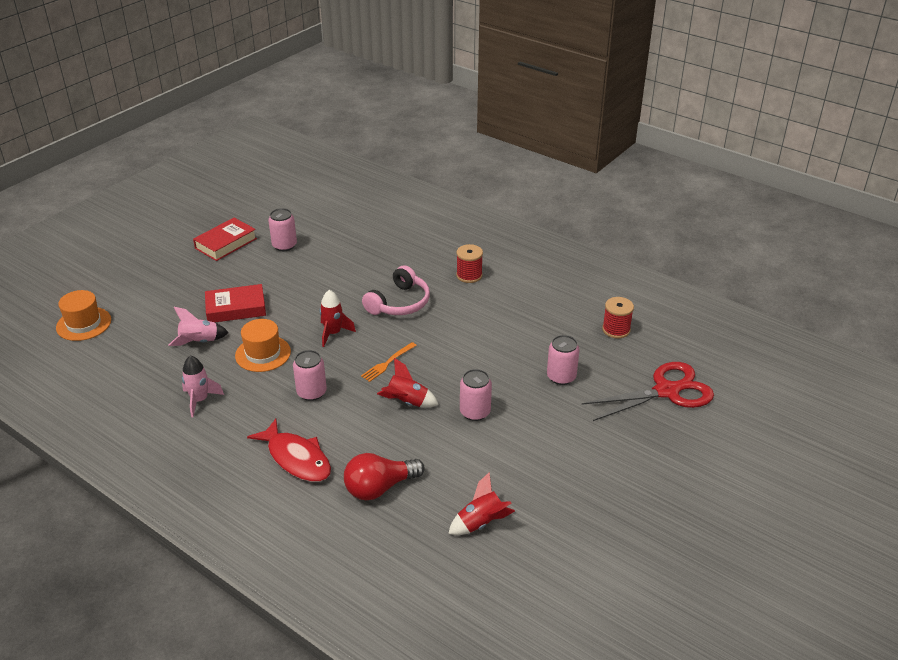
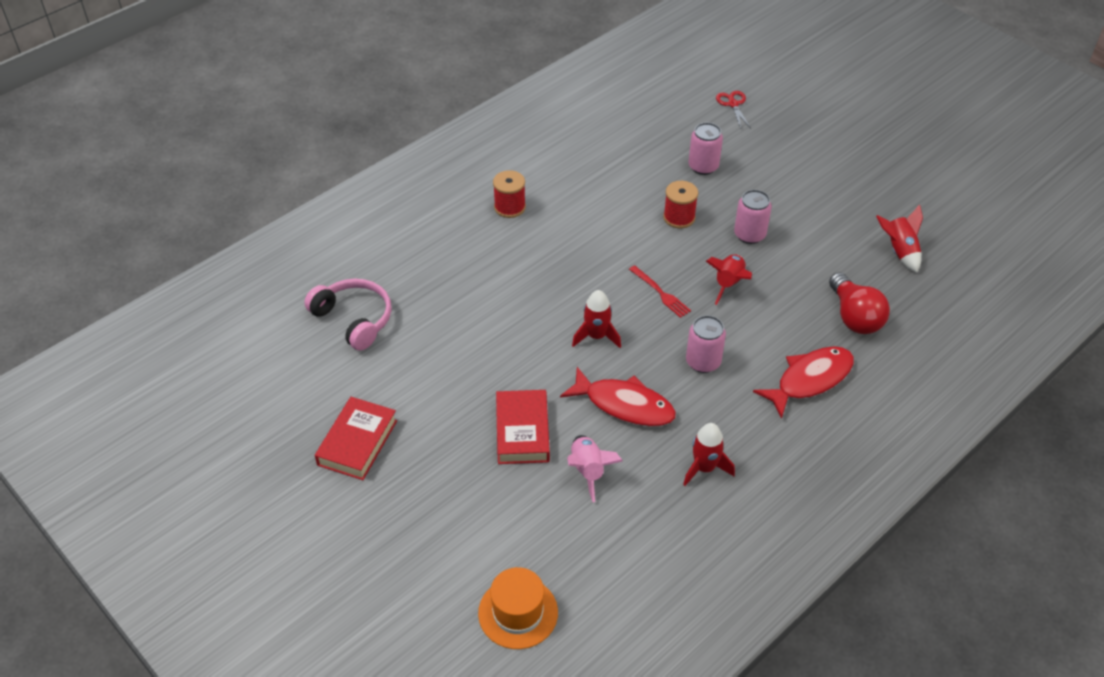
camera: 80 degrees left, 10 degrees up
(200, 400) = (704, 468): pink rocket -> red rocket
(226, 243) = (357, 442): red book -> red book turned 60 degrees clockwise
(263, 354) = (624, 405): orange hat -> red fish
(284, 245) = (386, 376): pink can -> none
(387, 363) = (661, 293): orange fork -> red fork
(399, 303) = (550, 272): pink headphones -> pink headphones (354, 319)
(616, 330) = (635, 116): red spool -> red spool (679, 217)
(666, 391) = (733, 104): red scissors -> red scissors, size x0.47

